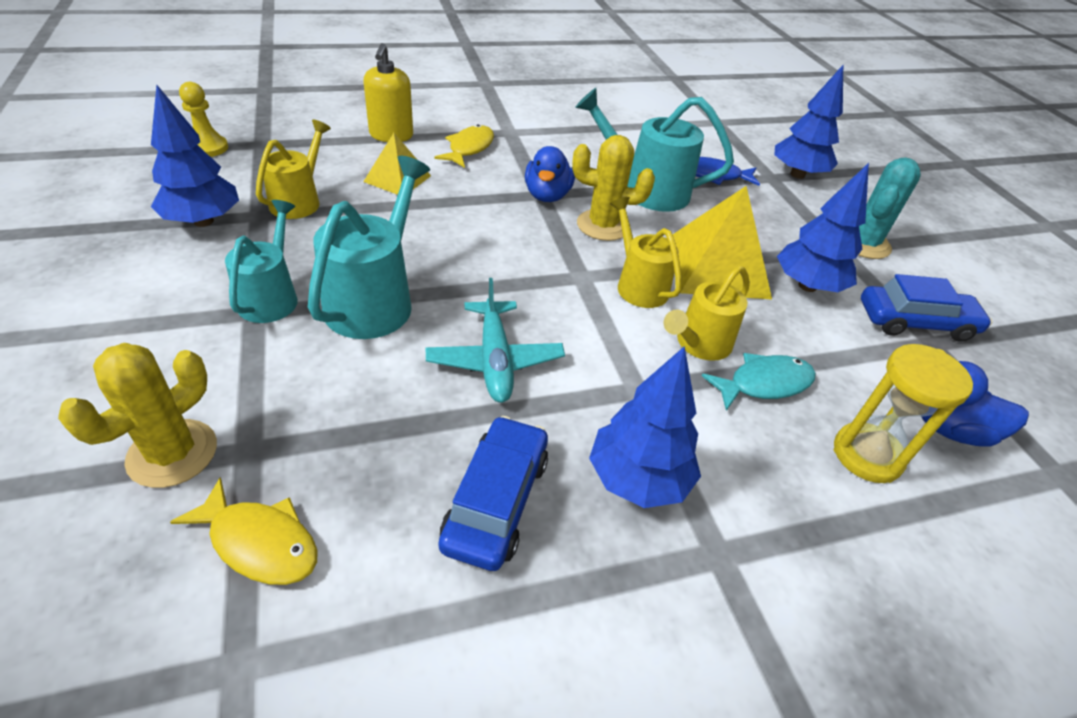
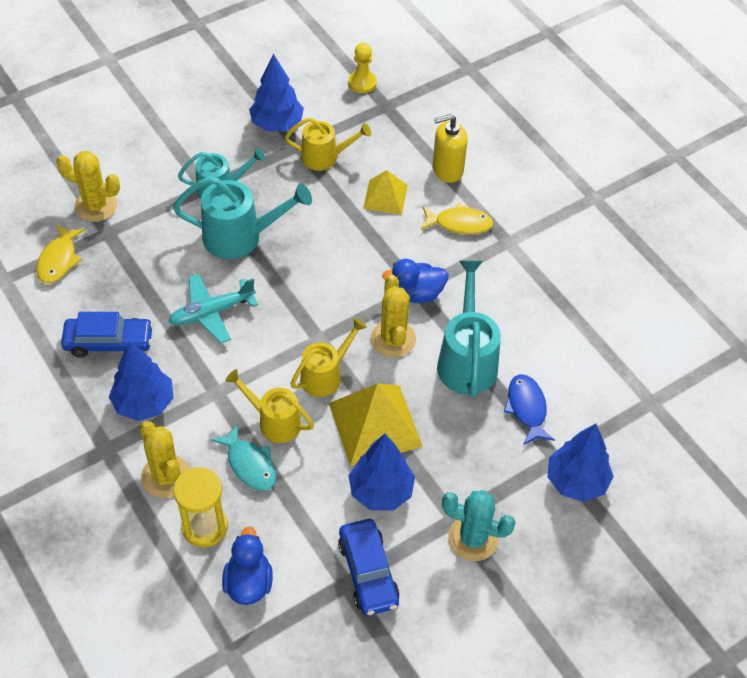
camera: 75 degrees right, 10 degrees up
(780, 481) = (166, 476): none -> yellow cactus

